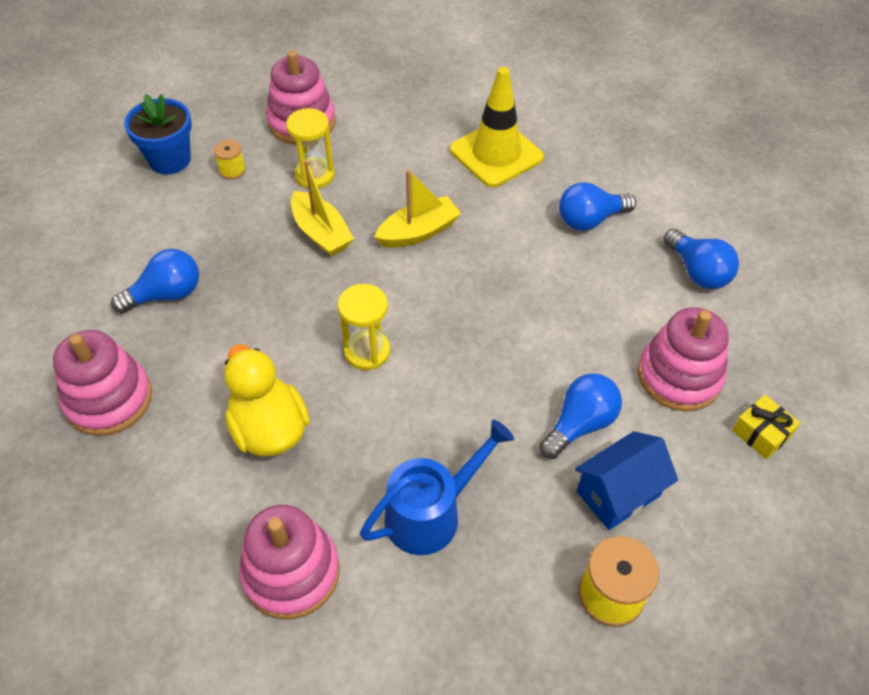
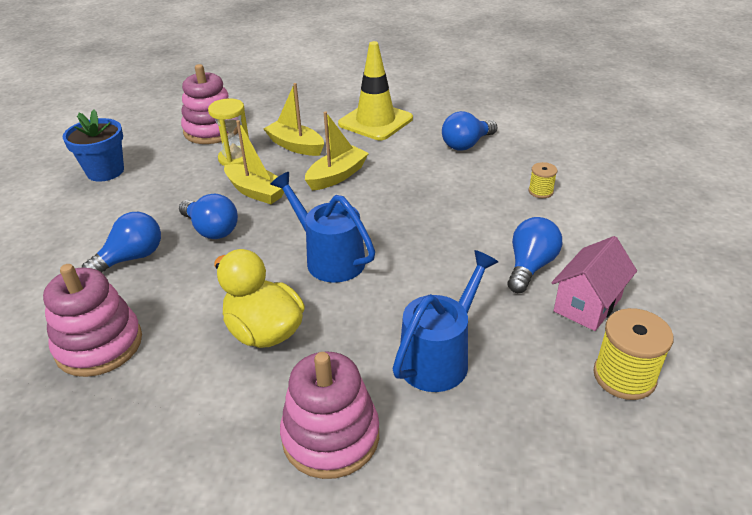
camera: 15 degrees left, 15 degrees down
(232, 170) = (163, 168): yellow spool -> yellow spool (540, 191)
(367, 351) = (329, 258): yellow hourglass -> blue watering can
(388, 172) = (295, 146): none -> yellow boat
(618, 493) = (587, 304): blue house -> pink house
(679, 376) = (587, 220): pink stacking toy -> none
(697, 272) = (562, 158): blue light bulb -> blue light bulb (211, 230)
(761, 433) = (670, 241): yellow gift -> none

